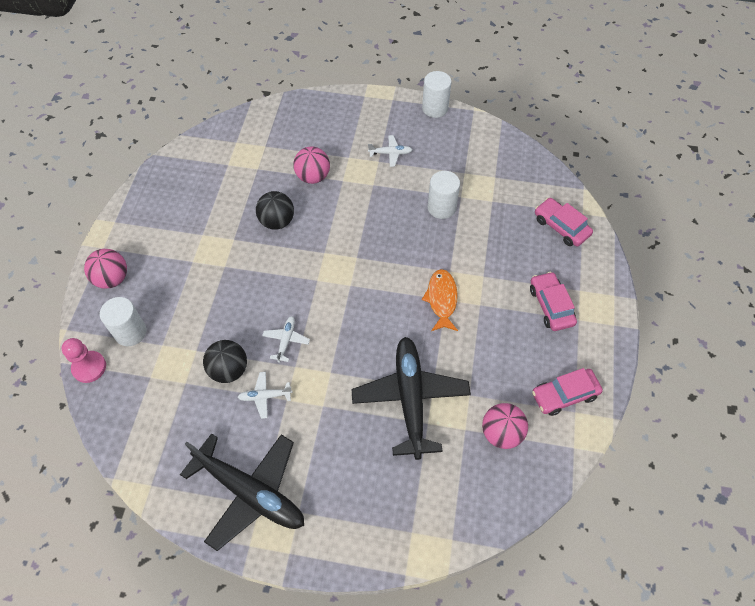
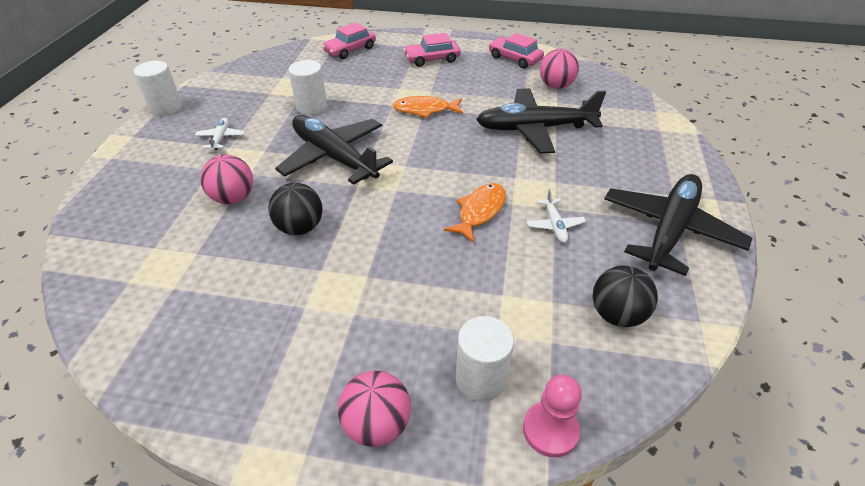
camera: 90 degrees left, 15 degrees down
(229, 370) = (526, 259): black ball -> black ball (617, 315)
(286, 340) = (479, 211): white plane -> orange fish
(363, 233) = (334, 157): none -> black plane
(564, 395) = (515, 59): pink car -> pink car turned 150 degrees clockwise

